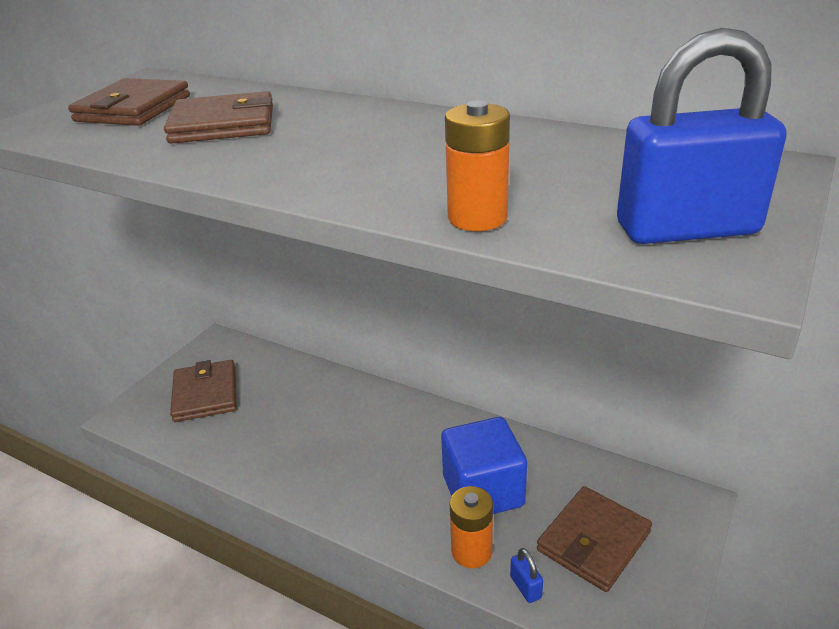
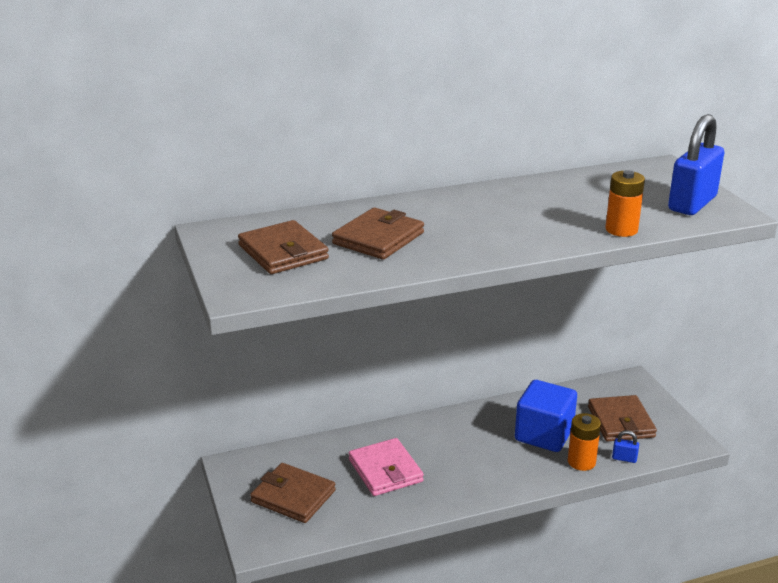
camera: 50 degrees left, 5 degrees down
(296, 421) = (385, 470): none -> pink wallet

